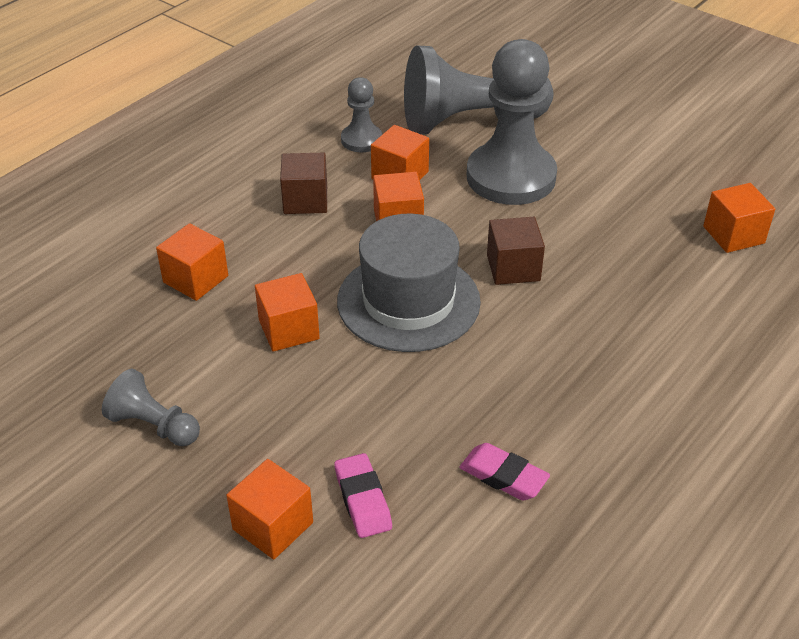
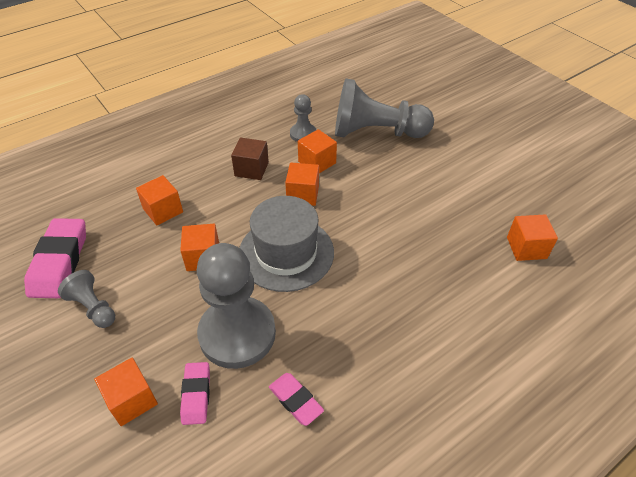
camera: 15 degrees right, 5 degrees up
(68, 377) = (59, 262): none -> pink eraser
(511, 177) = (388, 176): grey pawn -> grey pawn (237, 334)
(513, 268) = (364, 242): brown cube -> none

